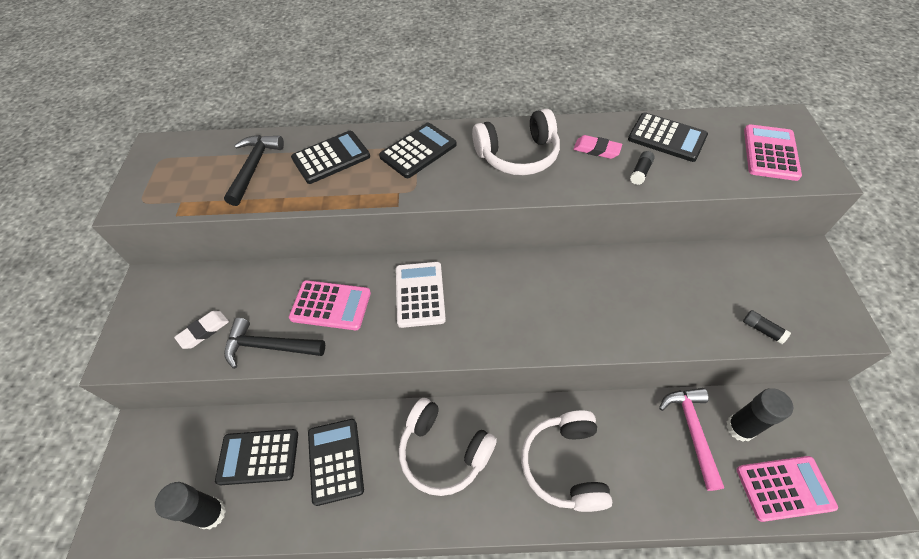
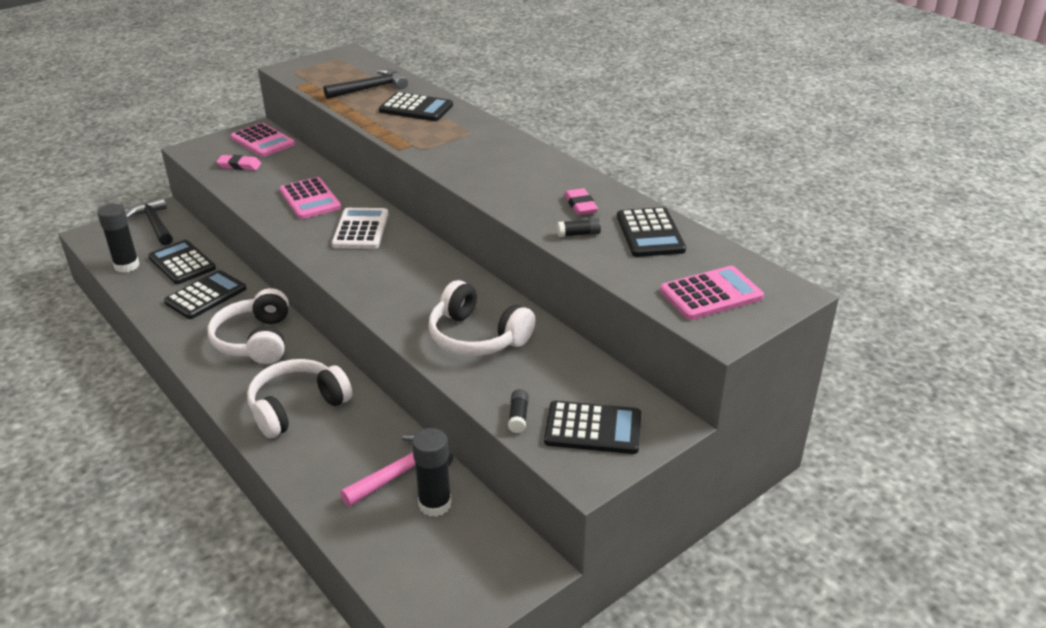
camera: 50 degrees right, 20 degrees down
(204, 331) = (239, 165): white eraser -> pink eraser
(269, 347) = (250, 193): black hammer -> black hammer (154, 224)
(418, 151) = (469, 135): black calculator -> black calculator (593, 428)
(420, 294) = (361, 229): white calculator -> white calculator turned 45 degrees counterclockwise
(518, 155) = (521, 174): white headphones -> white headphones (477, 337)
(784, 488) = (390, 555): pink calculator -> pink calculator (263, 141)

